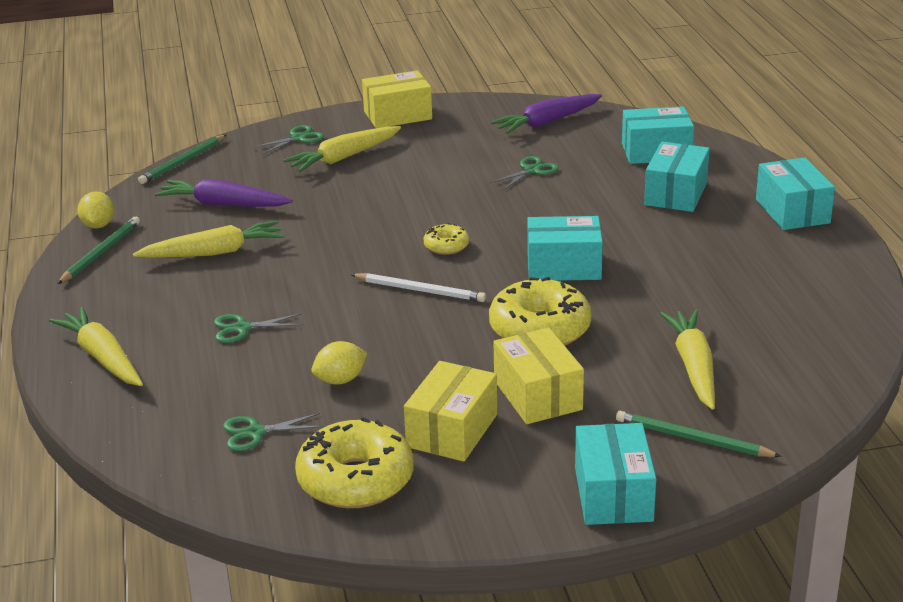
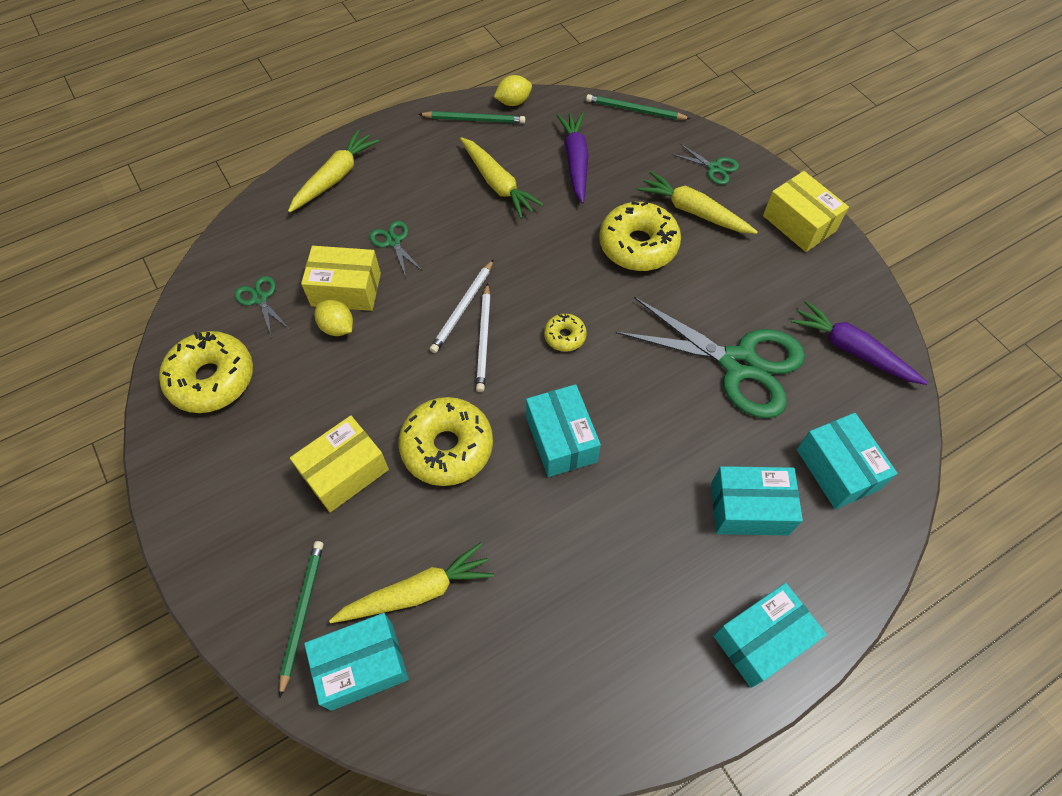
camera: 70 degrees right, 30 degrees up
(363, 191) = (638, 245): none -> yellow donut
(371, 297) = (463, 308): none -> white pencil
(452, 430) = (283, 423): yellow box -> yellow box (346, 289)
(531, 170) = (739, 364): green scissors -> green scissors, size x2.38
(613, 494) = (215, 564): turquoise box -> turquoise box (362, 665)

